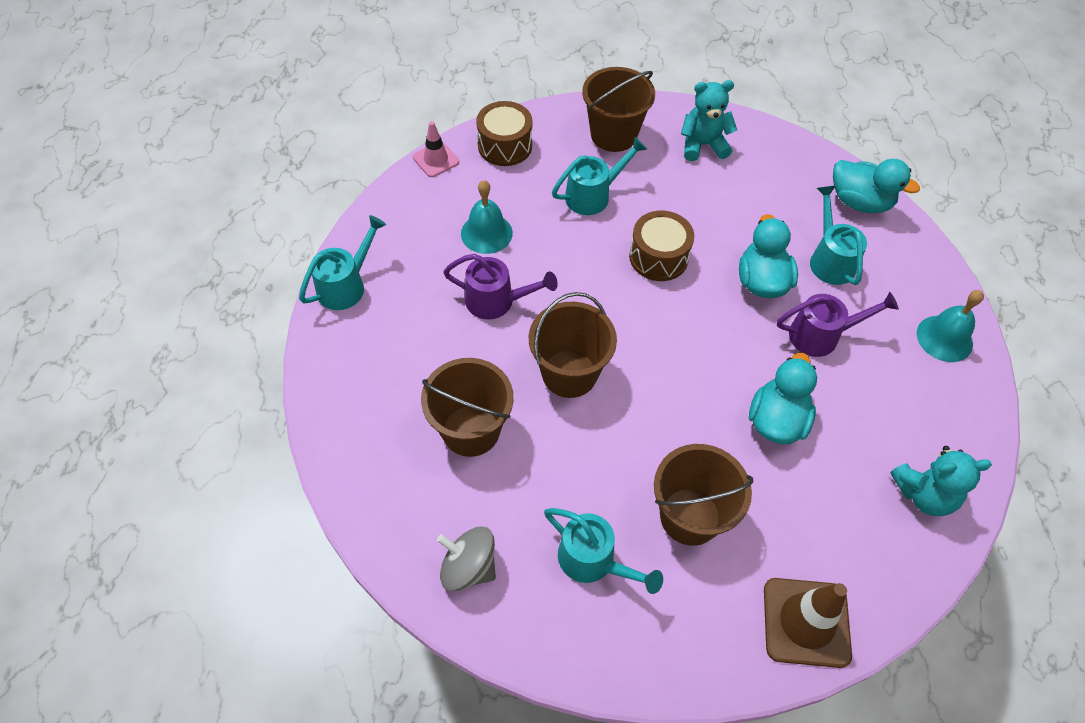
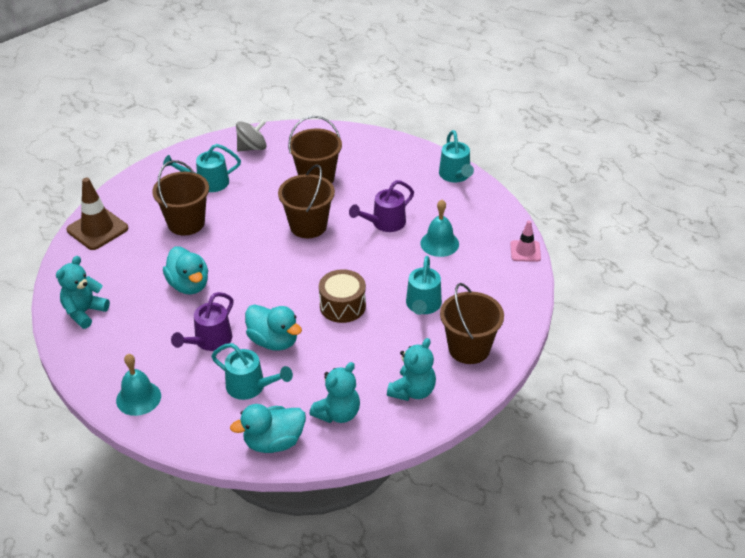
camera: 130 degrees right, 15 degrees down
(505, 146) = (509, 288): brown drum -> none
(782, 179) = (338, 413): none -> turquoise teddy bear

